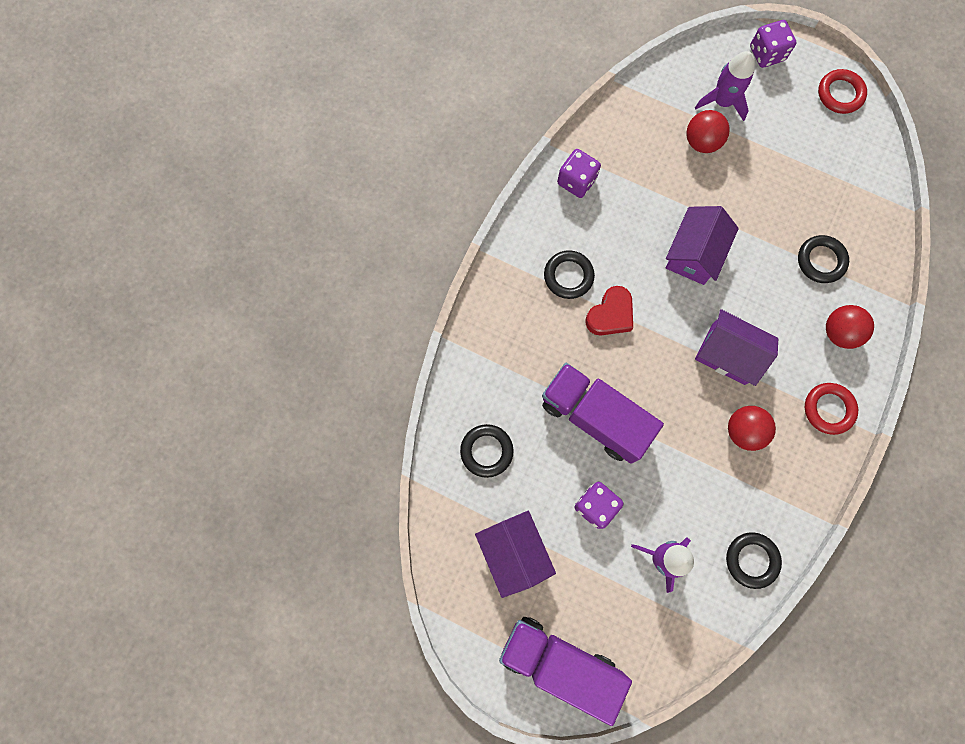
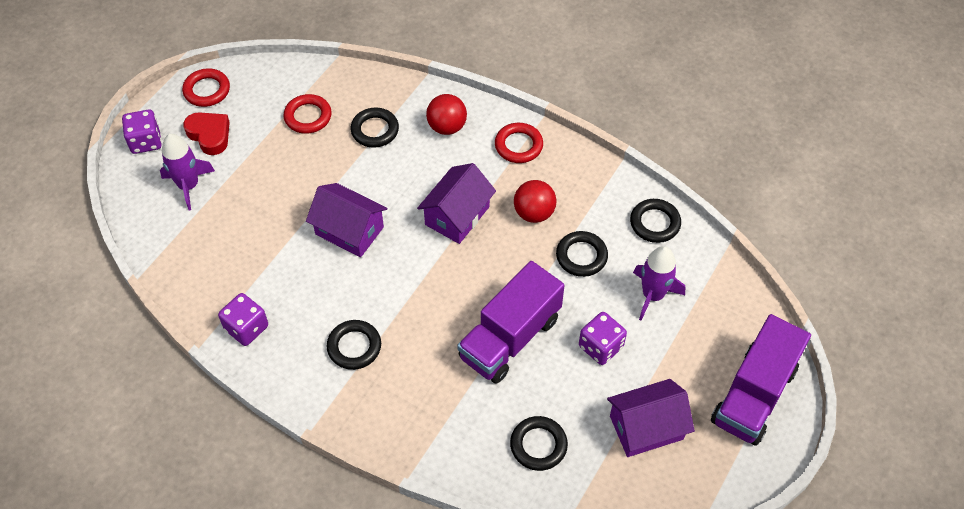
camera: 85 degrees left, 20 degrees down
(610, 315) = (403, 312): red heart -> red heart (209, 135)
(698, 482) = (581, 256): none -> black ring
(702, 142) = (229, 209): red ball -> none
(826, 194) = (308, 117): none -> red ring

